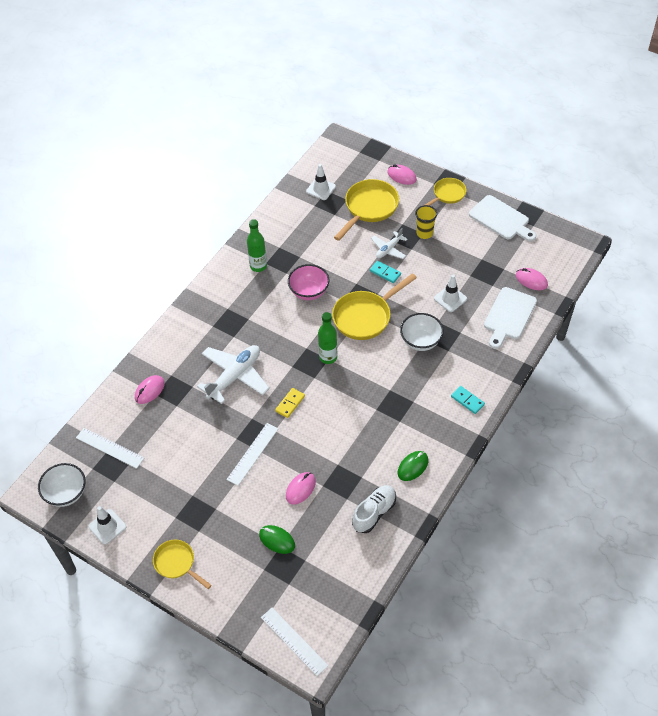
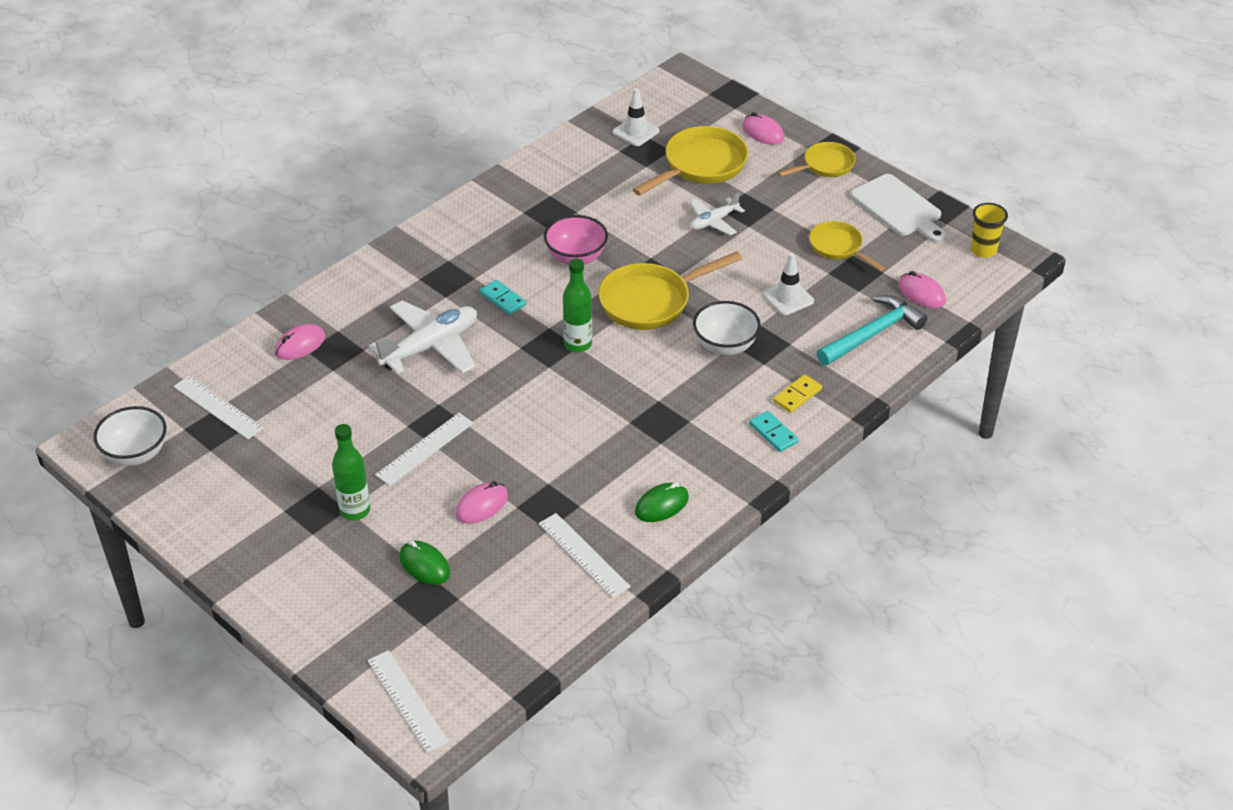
camera: 10 degrees right, 10 degrees down
(107, 527) = (181, 505): white traffic cone -> none
(177, 563) = (266, 569): yellow pan -> yellow pan (838, 247)
(258, 266) = (511, 214): green bottle -> green bottle (355, 511)
(290, 404) = (501, 394): yellow domino -> yellow domino (797, 395)
(374, 513) = (583, 555): white shoe -> white ruler
(385, 273) = (699, 250): turquoise domino -> turquoise domino (503, 299)
(424, 233) = (775, 209): yellow cup -> yellow cup (983, 250)
(509, 316) = (872, 334): white cutting board -> turquoise hammer

